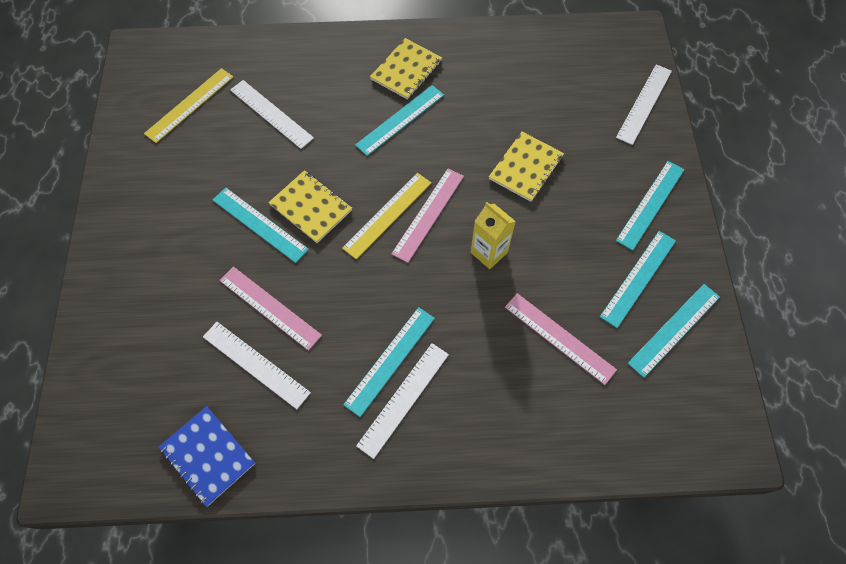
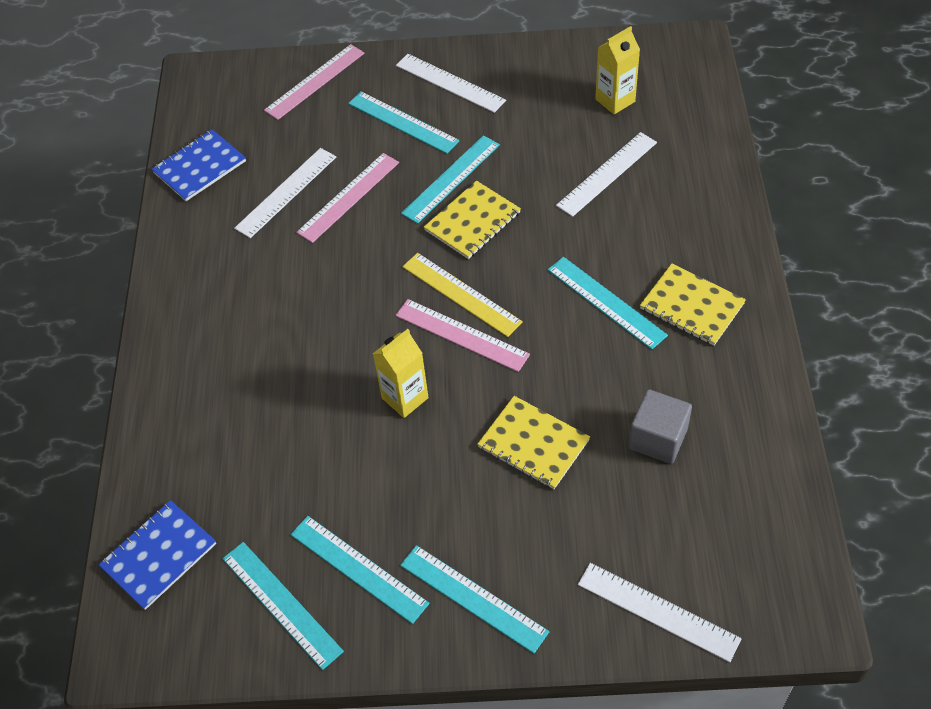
camera: 95 degrees right, 10 degrees down
(190, 105) = (615, 100): yellow ruler -> yellow carton
(390, 360) = (277, 303): turquoise ruler -> turquoise ruler (403, 122)
(403, 399) = (232, 316): white ruler -> white ruler (450, 83)
(518, 96) = (658, 438): none -> grey cube
(559, 338) = (284, 469): pink ruler -> pink ruler (315, 81)
(647, 430) = (159, 555): none -> blue notebook

